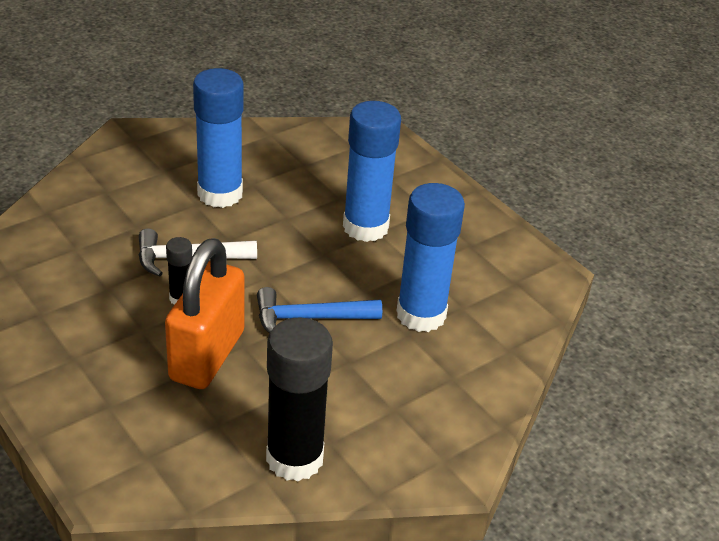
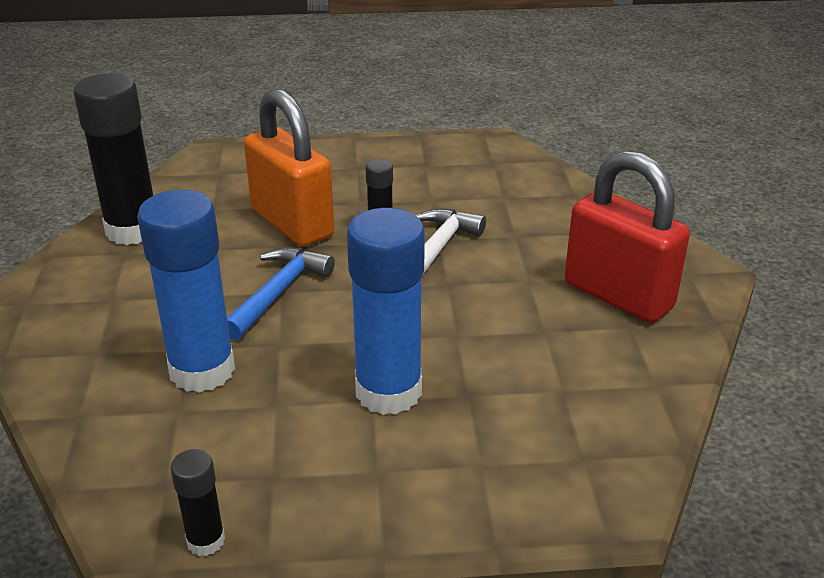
camera: 125 degrees right, 5 degrees down
(186, 163) = (618, 295): none -> red padlock
(220, 194) = (538, 301): blue glue stick -> none
(531, 248) = (206, 541): none -> black glue stick

